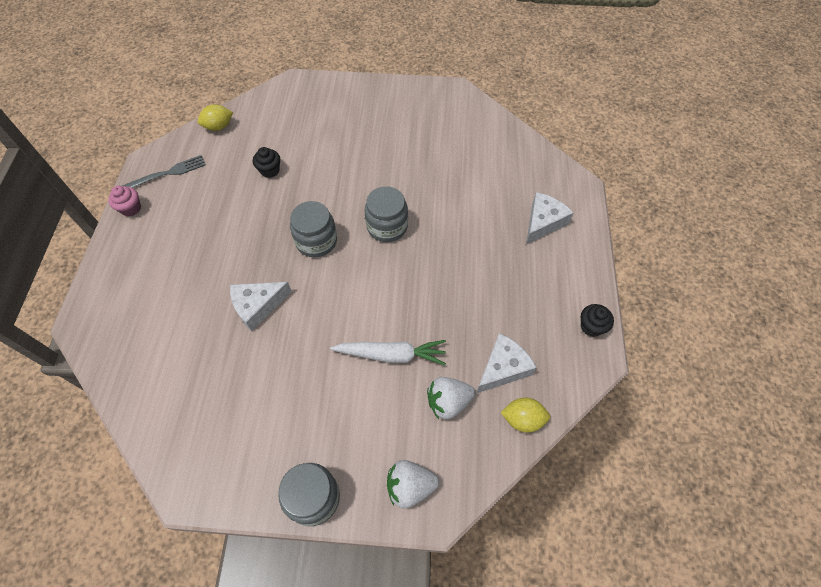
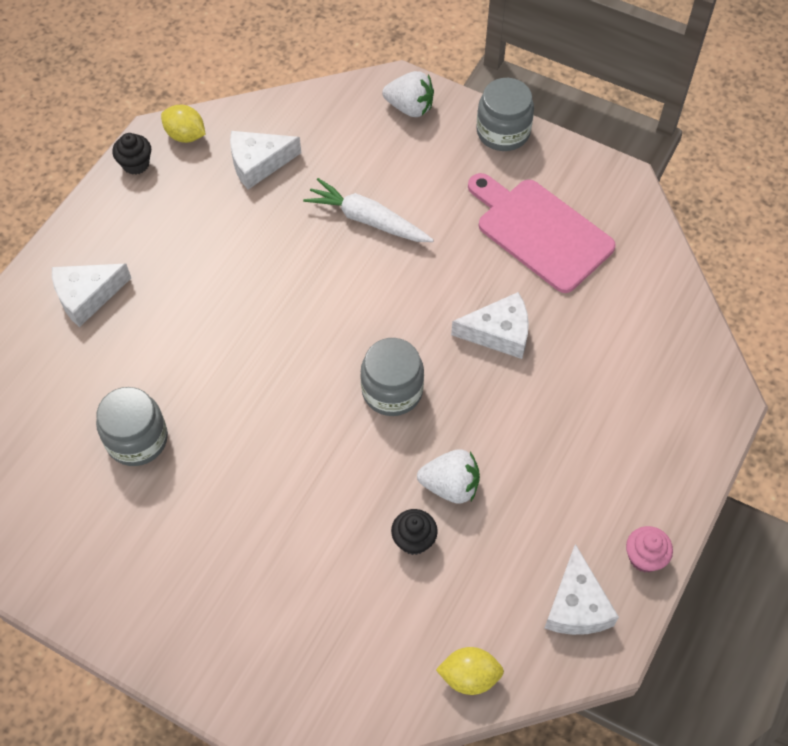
camera: 155 degrees left, 0 degrees up
(168, 173) = (576, 605): grey fork -> white cheese
(249, 403) = (540, 232): none -> pink cutting board
(387, 226) = (288, 373): grey jar -> grey jar (137, 439)
(448, 402) = (334, 156): white strawberry -> white strawberry (450, 486)
(522, 419) = (271, 116): yellow lemon -> yellow lemon (185, 135)

